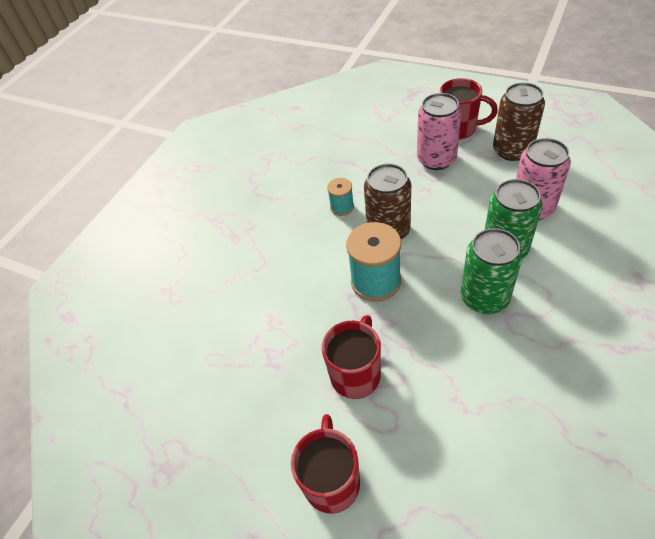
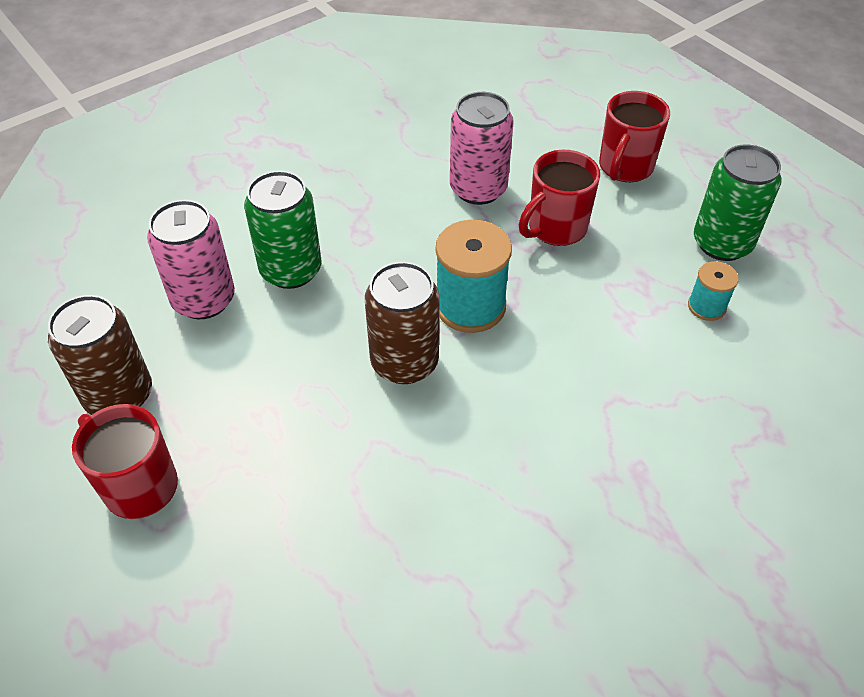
camera: 160 degrees left, 0 degrees up
(342, 207) = (442, 436): turquoise spool -> turquoise spool (706, 306)
(436, 159) = (234, 444): pink can -> pink can (478, 189)
(484, 298) = (366, 234): green can -> green can (722, 243)

